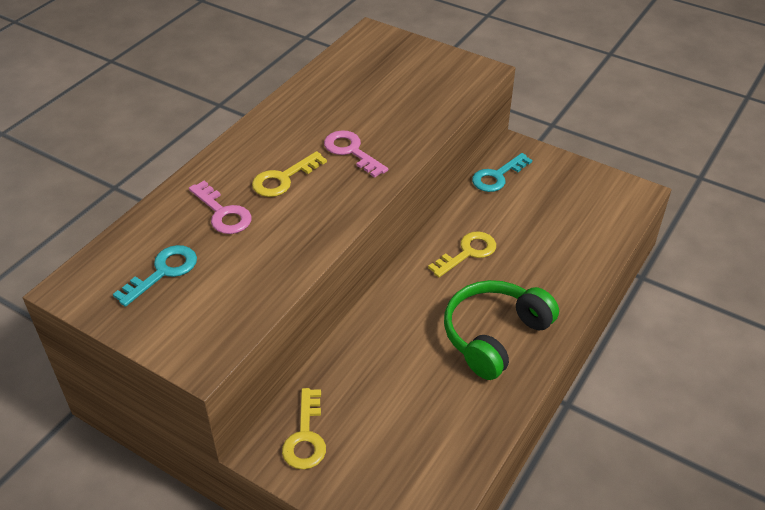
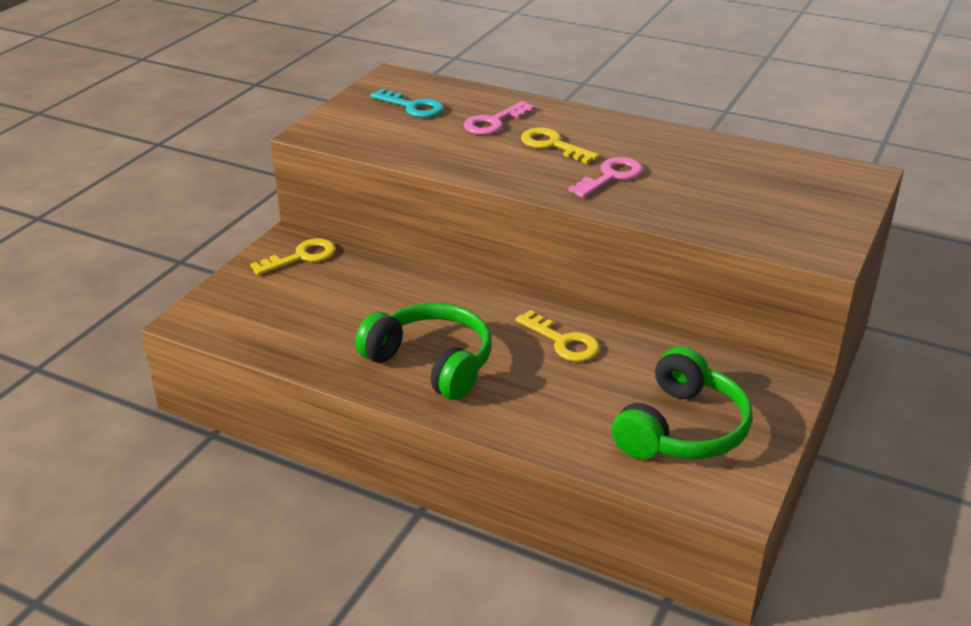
camera: 85 degrees right, 10 degrees down
(305, 436) = (301, 257): yellow key -> yellow key turned 150 degrees clockwise
(497, 176) = (719, 363): turquoise key -> none
(570, 205) = (682, 429): none -> green headphones

